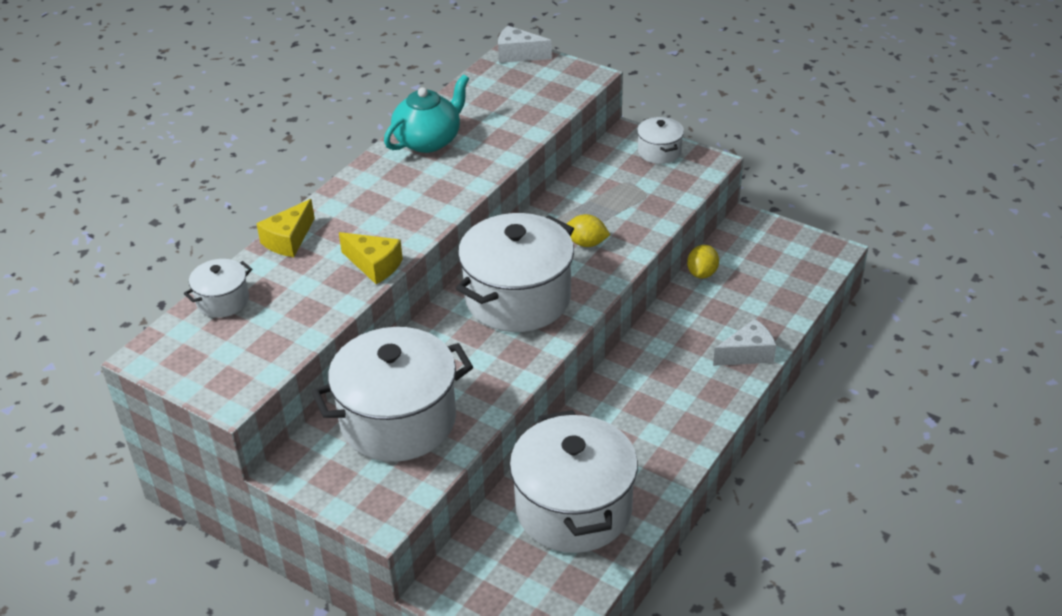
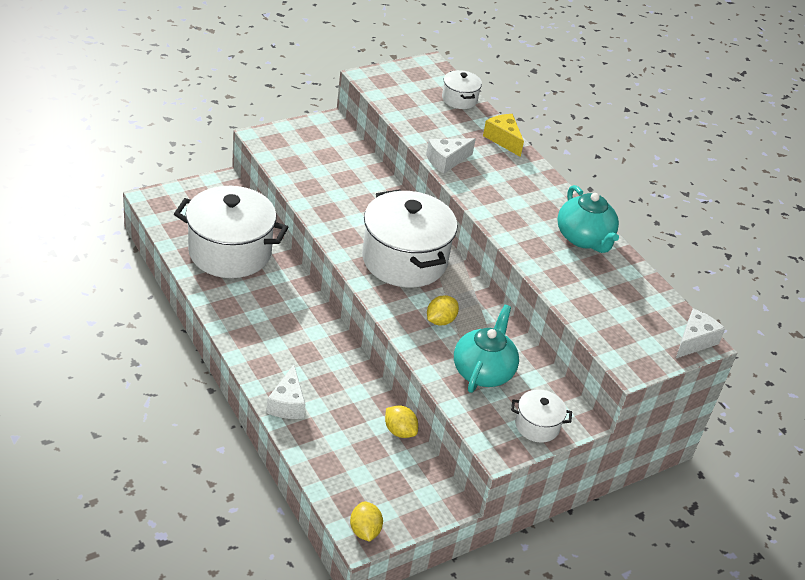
camera: 110 degrees right, 0 degrees up
(374, 265) = (446, 161): yellow cheese -> white cheese
(398, 420) = (332, 169): white pot -> none
(627, 197) = (483, 371): none -> turquoise teapot
(827, 252) = (365, 531): none -> yellow lemon

